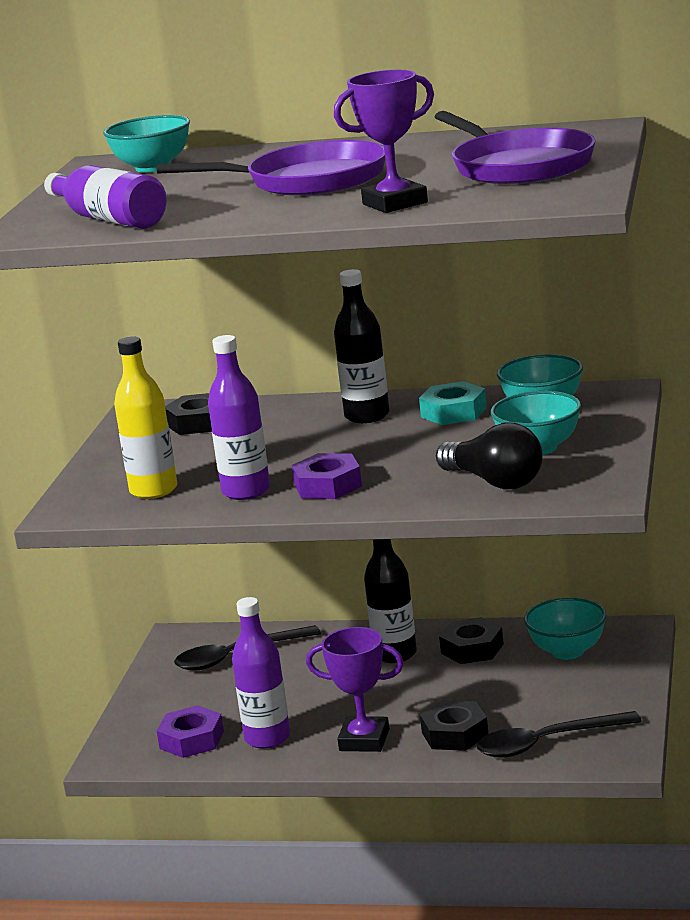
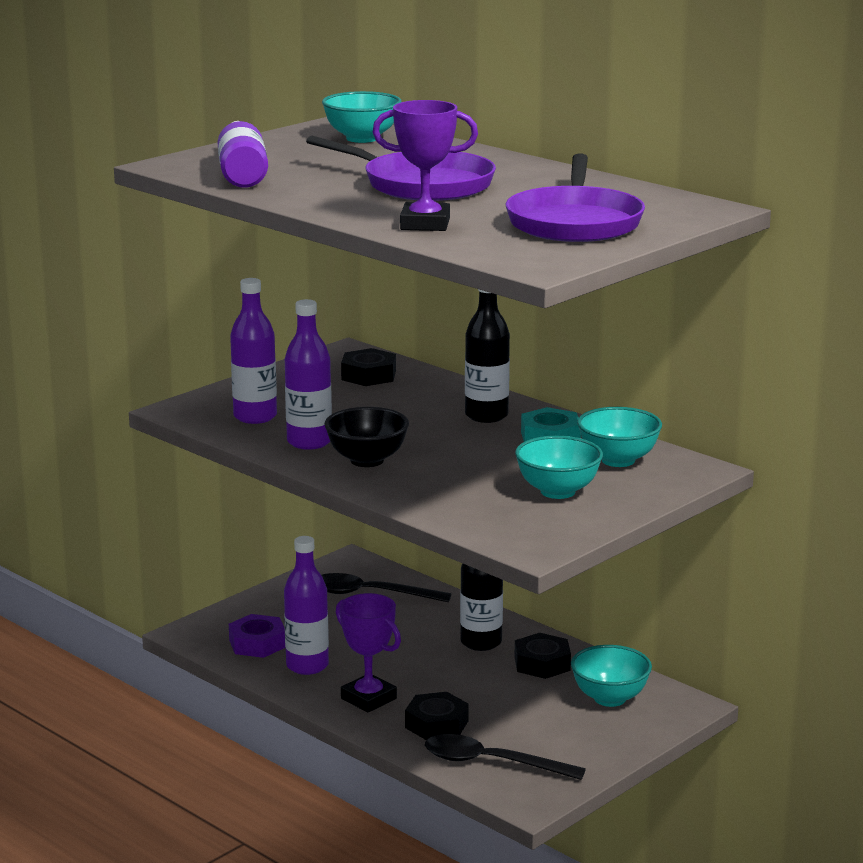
camera: 30 degrees right, 0 degrees up
(153, 490) = (255, 417): yellow bottle -> purple bottle
(328, 486) = (367, 460): purple nut -> black bowl
(494, 482) = (480, 505): black light bulb -> none

